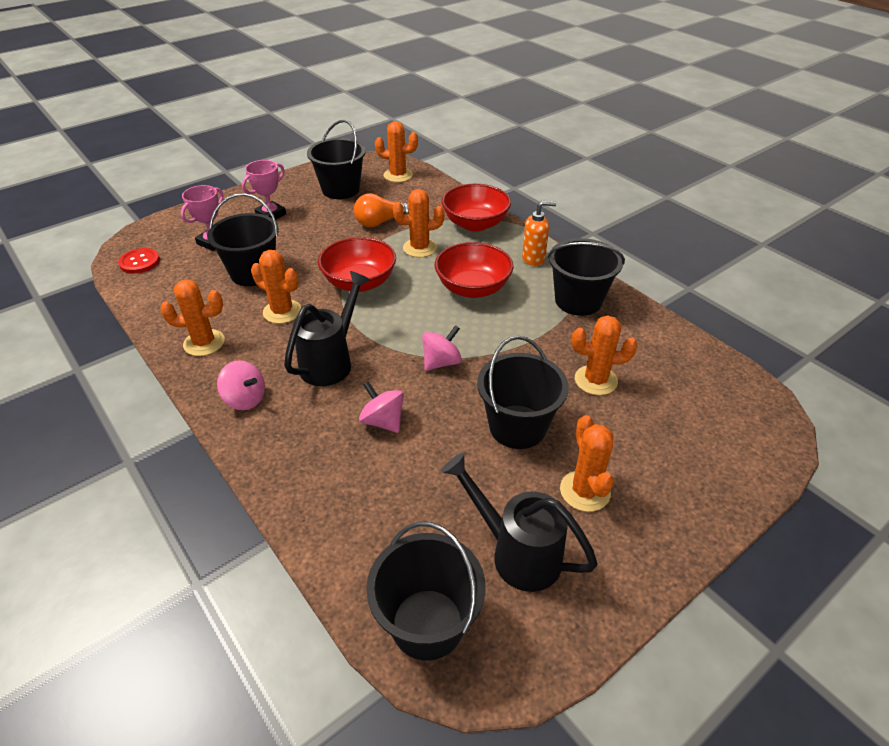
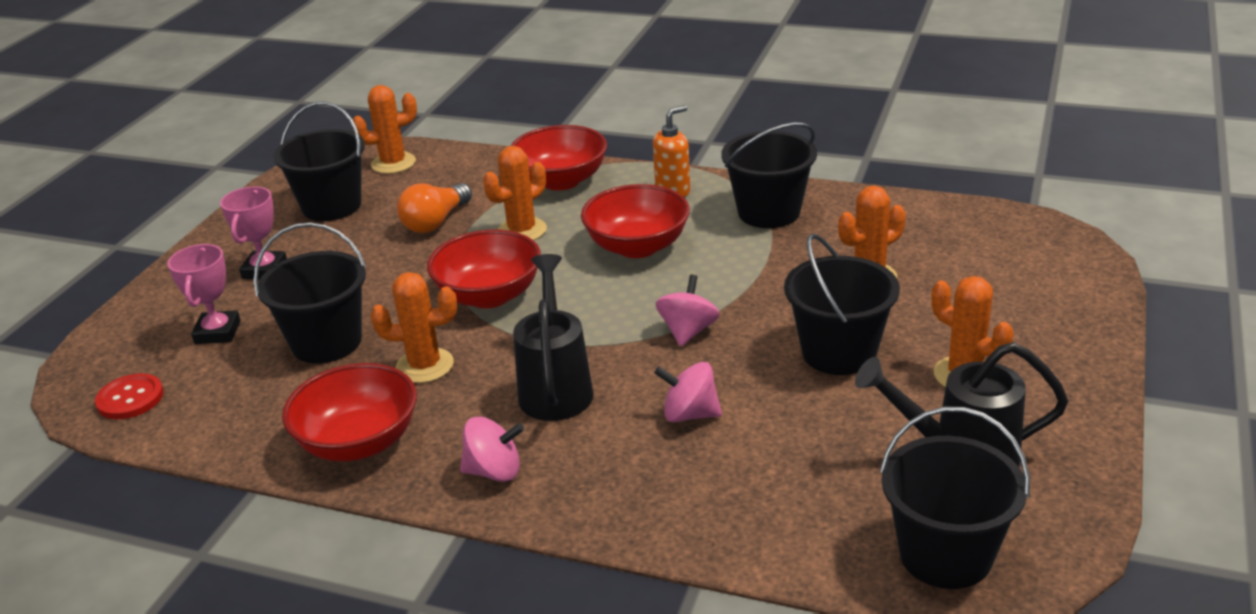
camera: 30 degrees left, 10 degrees down
(204, 343) = (359, 442): orange cactus -> red bowl

